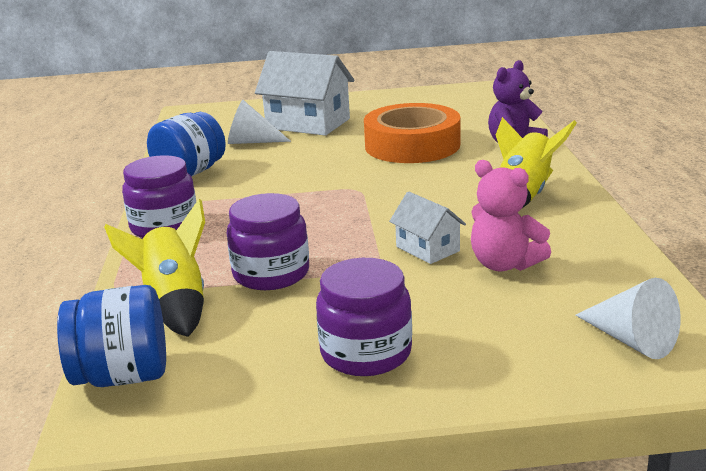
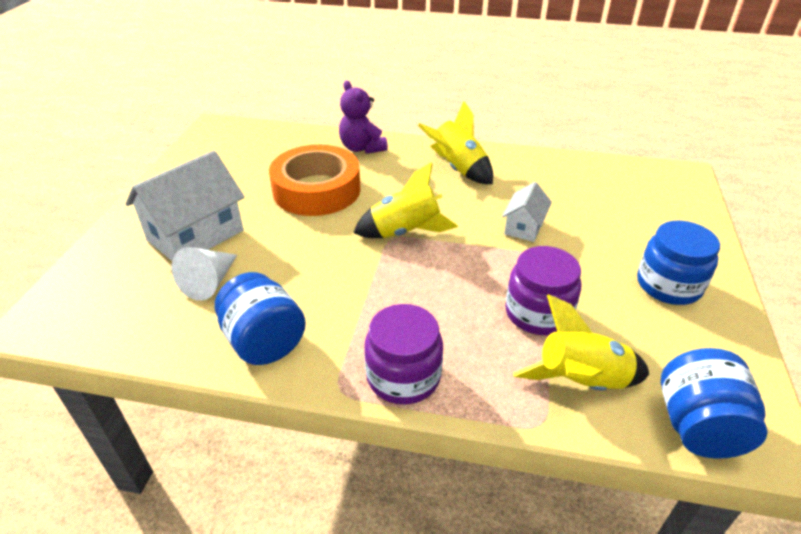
camera: 75 degrees left, 15 degrees up
(366, 353) = (668, 285): purple jar -> blue jar
(370, 193) = (405, 232): none -> yellow rocket
(427, 249) = (524, 227): white house -> white house turned 45 degrees counterclockwise
(504, 264) = (559, 202): pink teddy bear -> none
(631, 340) = (661, 187): white cone -> none

